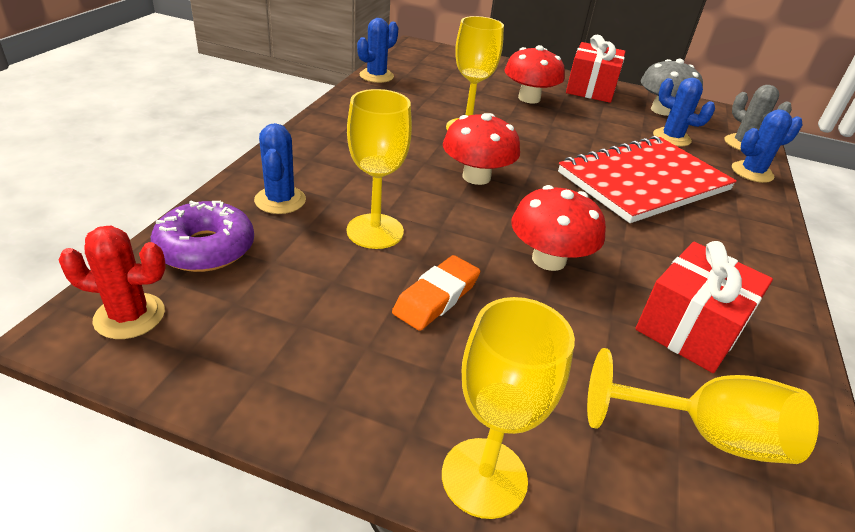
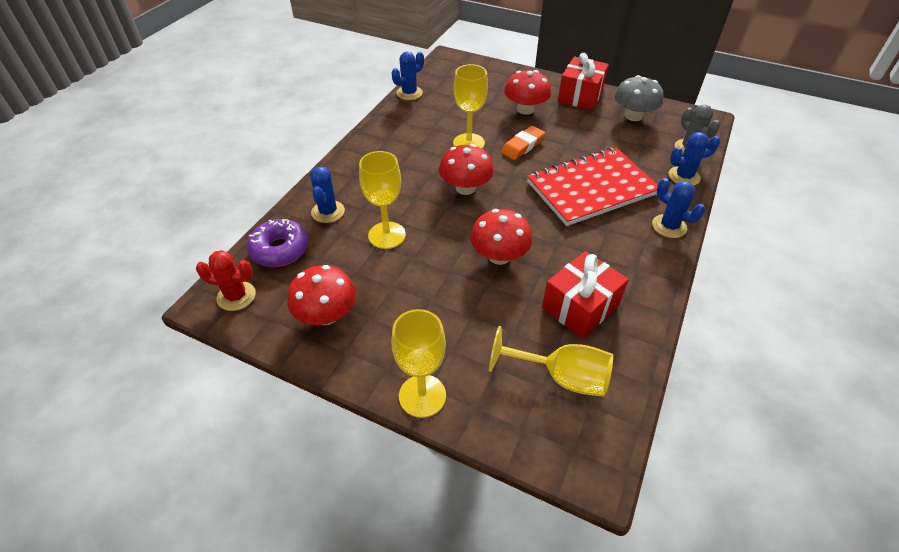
camera: 10 degrees right, 10 degrees up
(292, 344) = (326, 315): none -> red mushroom
(436, 297) = (418, 284): orange eraser -> orange eraser (523, 146)
(671, 138) = (630, 144): blue cactus -> blue cactus (669, 226)

